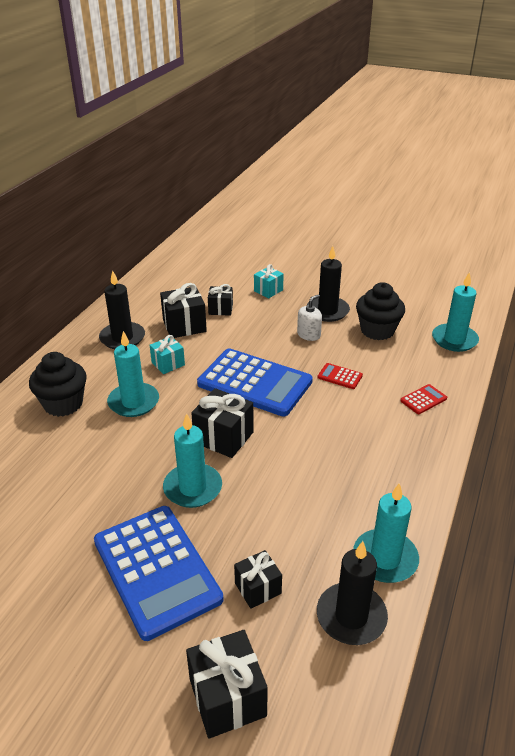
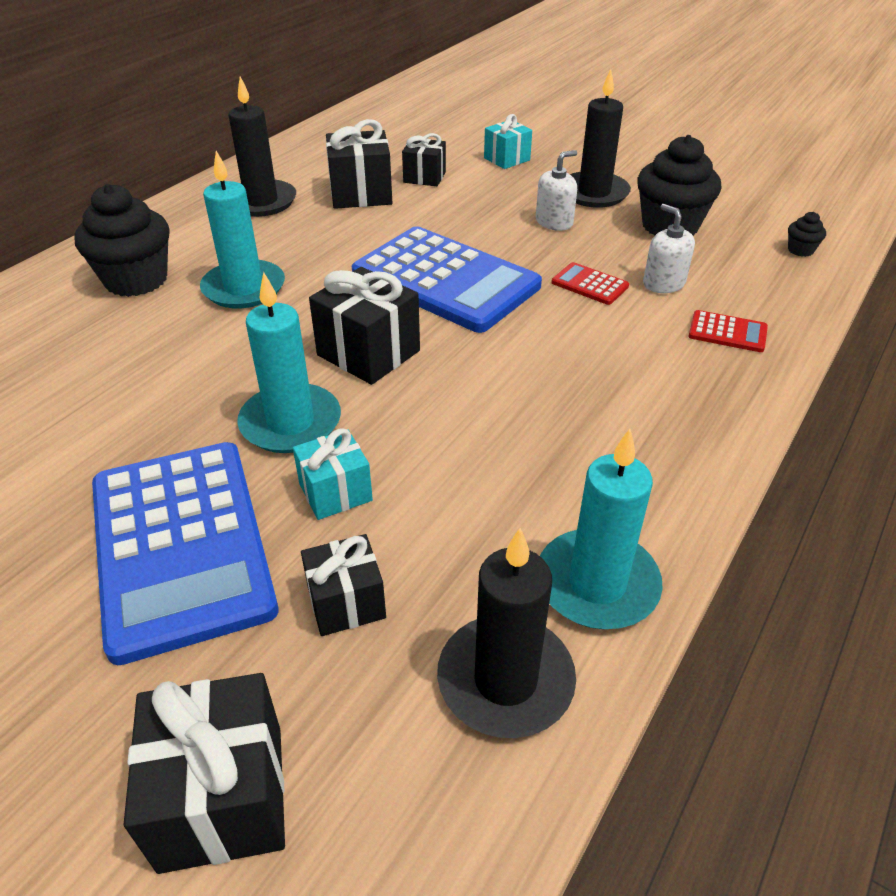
camera: 10 degrees right, 5 degrees up
(168, 364) = (317, 241): turquoise gift -> turquoise gift (335, 492)
(382, 371) = (663, 283): none -> white soap dispenser
(423, 399) = (727, 332): red calculator -> red calculator turned 45 degrees clockwise
(454, 340) = (800, 250): turquoise candle -> black cupcake

